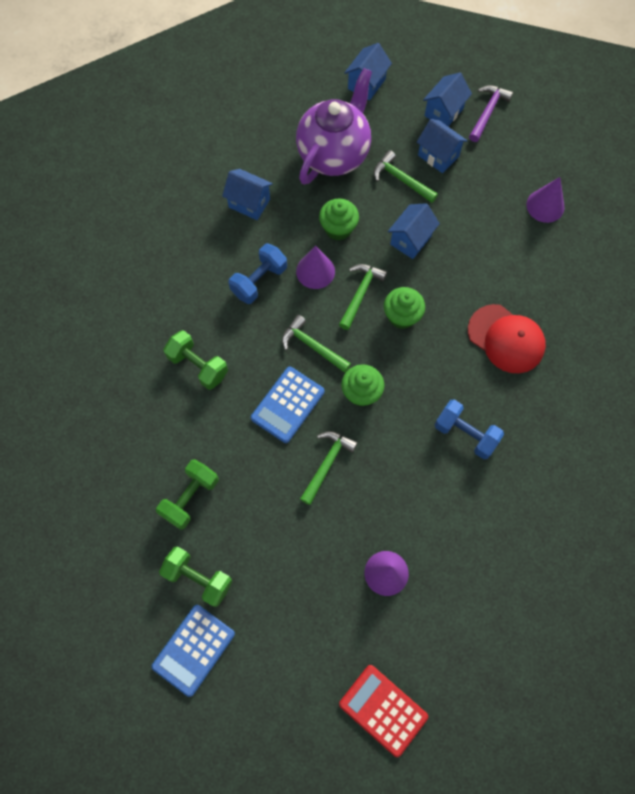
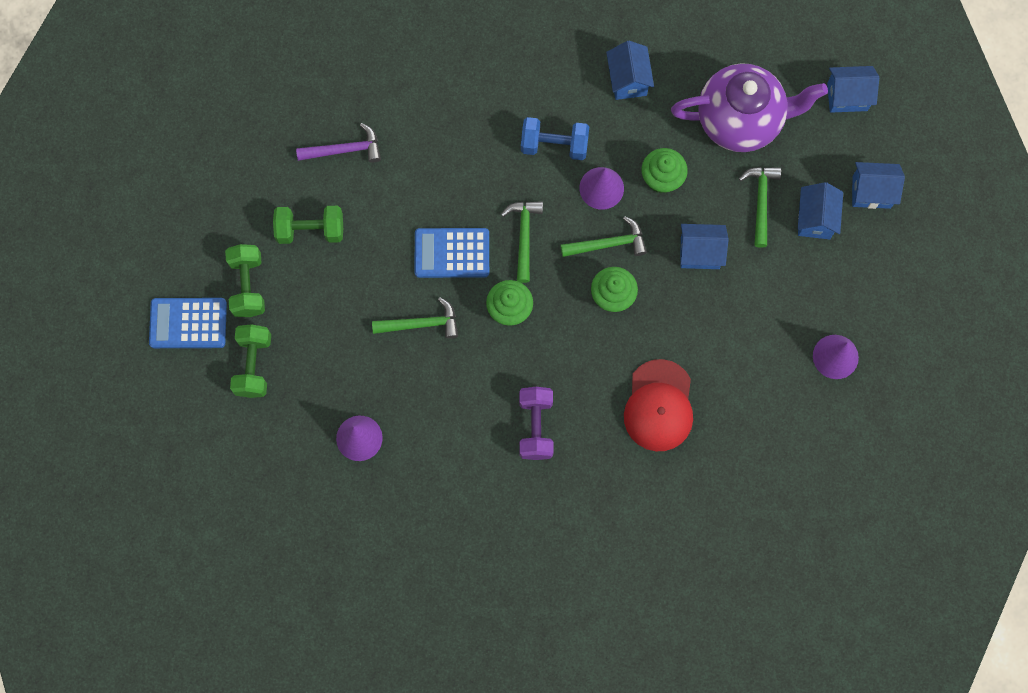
camera: 55 degrees right, 5 degrees up
(198, 365) = (433, 151): green dumbbell -> green dumbbell (253, 365)
(383, 710) = (243, 508): red calculator -> none
(465, 434) = (536, 427): blue dumbbell -> purple dumbbell
(487, 112) = (905, 234): purple hammer -> purple hammer (345, 150)

